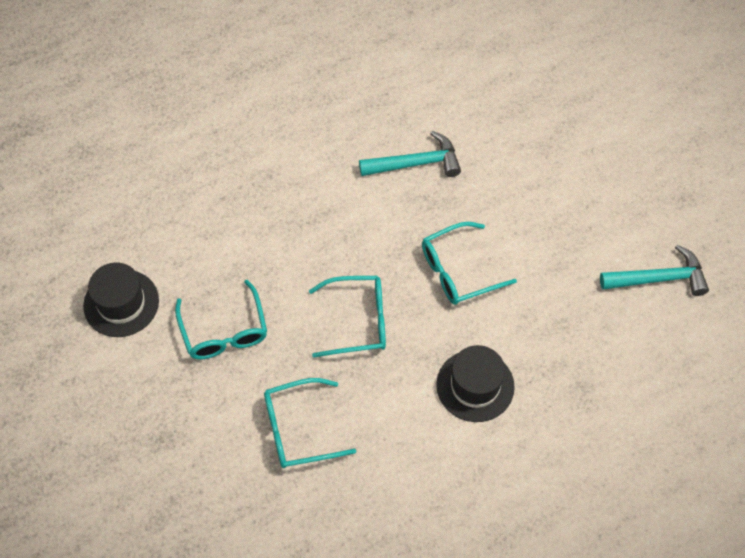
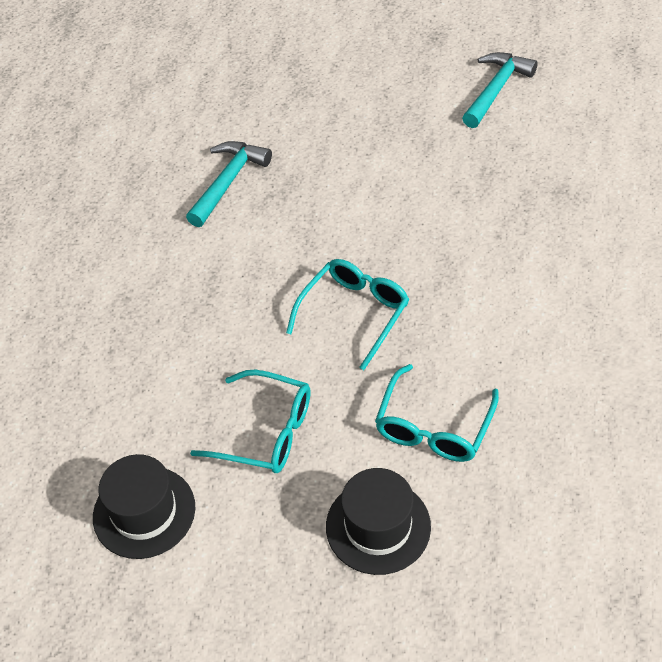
camera: 50 degrees left, 10 degrees down
(458, 271) = (369, 211): turquoise glasses -> none
(475, 386) = (498, 263): black hat -> black hat (378, 526)

